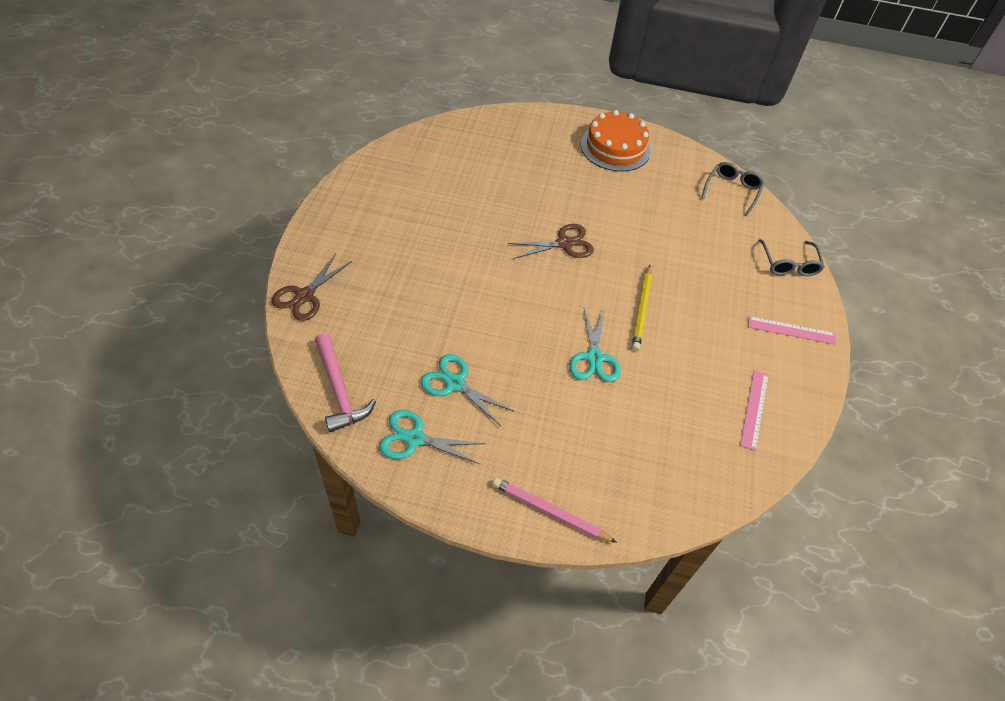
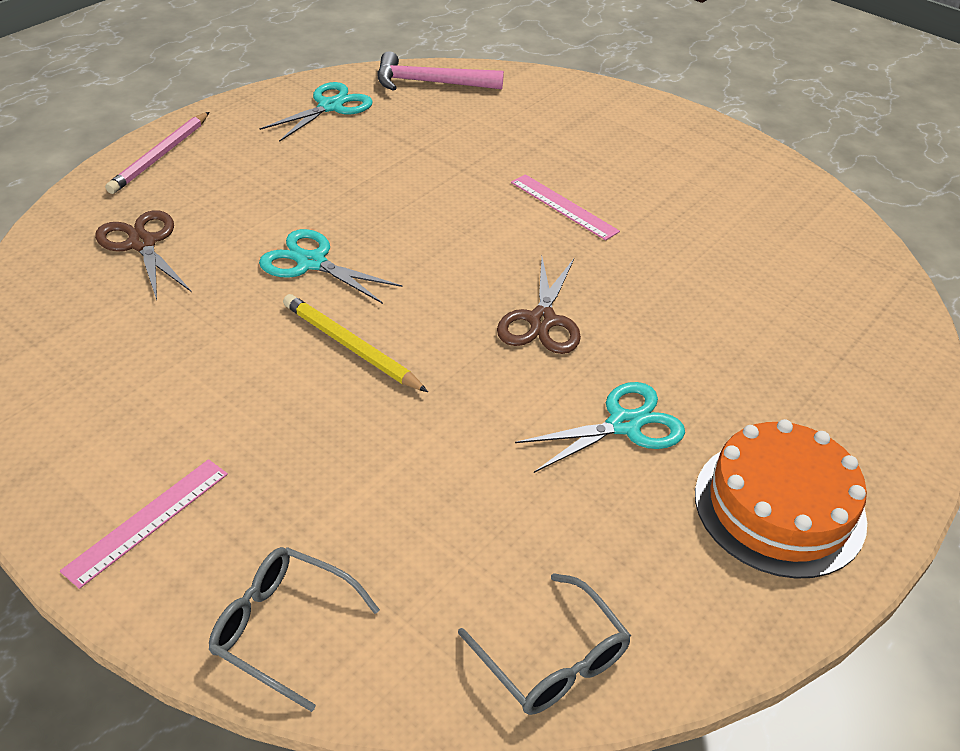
camera: 120 degrees right, 10 degrees down
(305, 296) = (579, 92): brown scissors -> brown scissors (142, 244)
(455, 383) = (374, 148): turquoise scissors -> turquoise scissors (624, 424)
(550, 511) = (160, 155): pink pencil -> pink pencil turned 150 degrees clockwise
(754, 409) = (80, 379): pink ruler -> pink ruler (563, 206)

